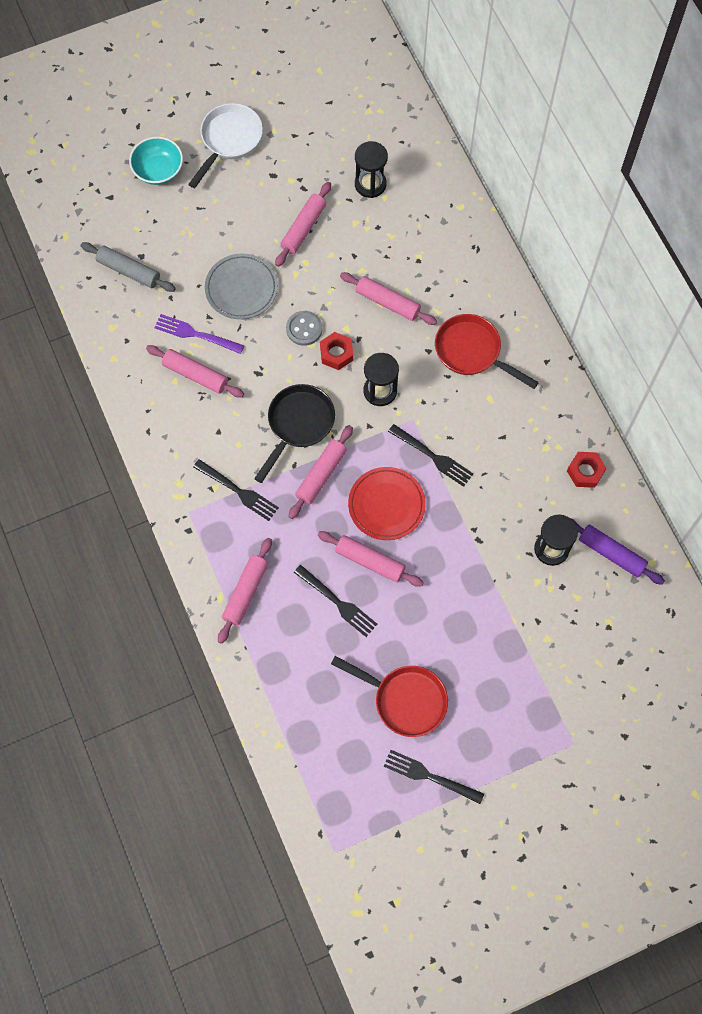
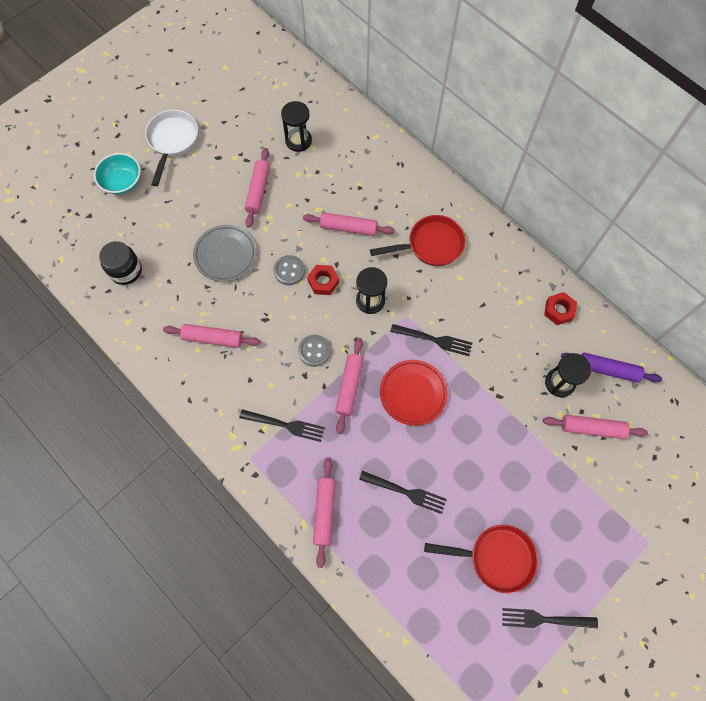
camera: 20 degrees left, 0 degrees up
(129, 271) = (126, 270): grey rolling pin -> black jar
(196, 334) = (201, 304): purple fork -> none
(298, 424) = (314, 351): black pan -> grey button
(370, 561) = (418, 446): pink rolling pin -> pink rolling pin (592, 428)
(472, 352) = (431, 245): red pan -> red pan turned 150 degrees clockwise

